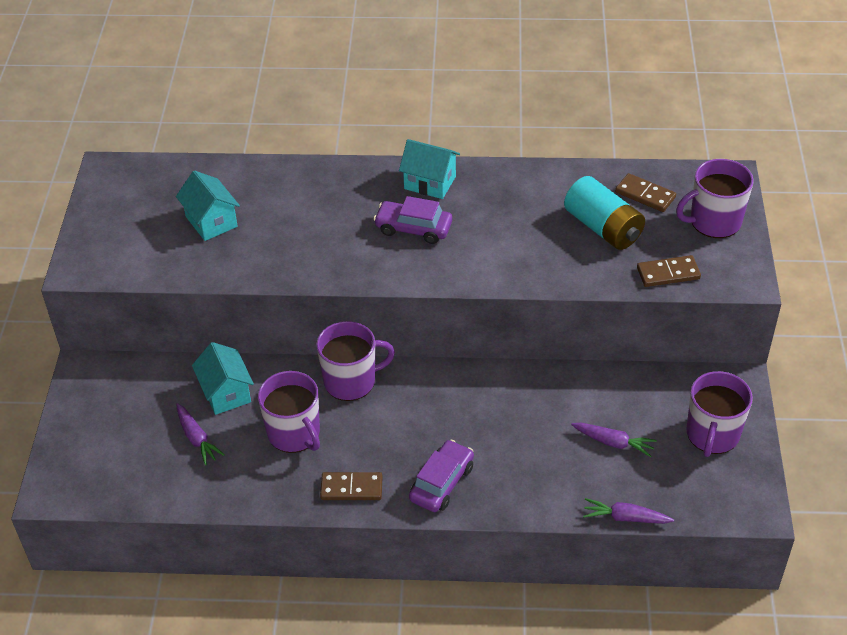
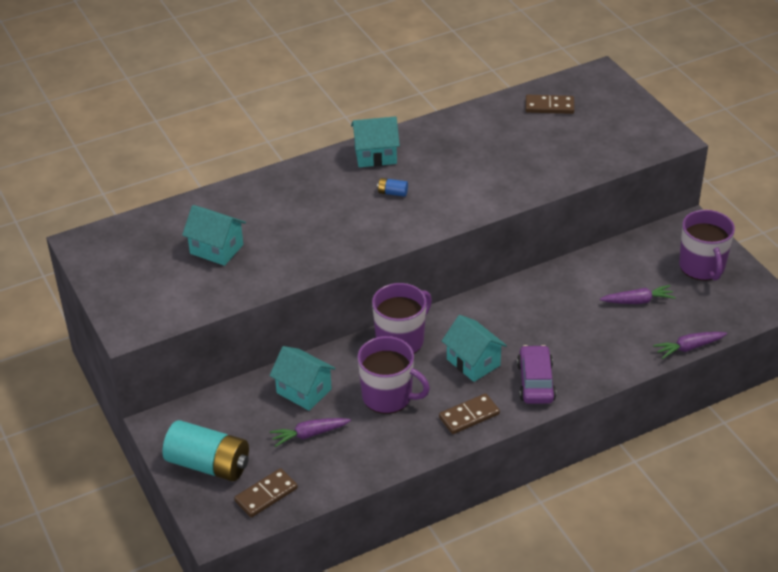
camera: 30 degrees left, 5 degrees down
(197, 438) = (309, 434): purple carrot -> purple carrot turned 135 degrees clockwise
(399, 434) = (473, 362): none -> turquoise house
(413, 228) = (392, 193): purple car -> blue battery
(603, 228) = (538, 140): turquoise battery -> turquoise battery (209, 464)
(668, 273) = (613, 154): brown domino -> brown domino (266, 494)
(714, 222) = (615, 107): purple mug -> none

